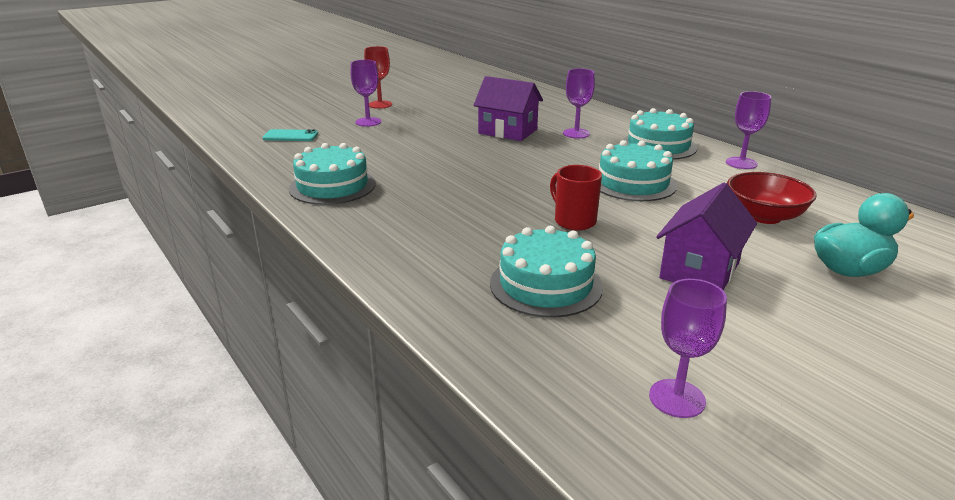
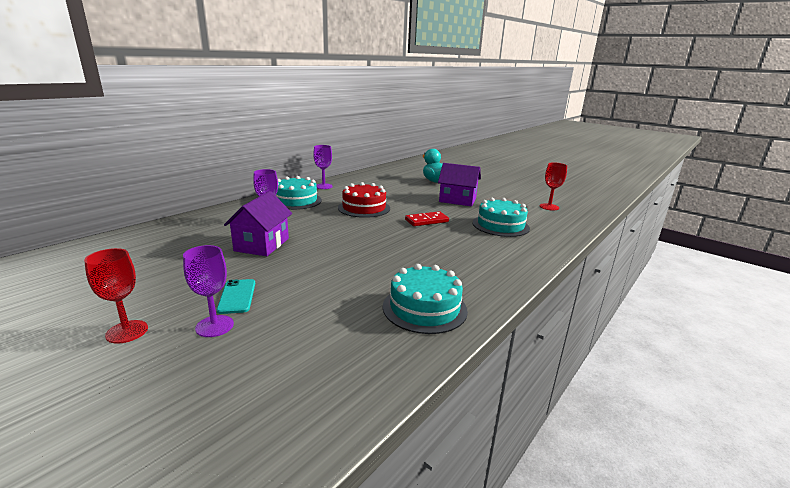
camera: 105 degrees left, 5 degrees down
(290, 136) = (272, 383): turquoise phone -> turquoise phone (237, 296)
(574, 221) = (426, 221): red mug -> red domino
(633, 183) = (364, 208): turquoise cake -> red cake
(677, 398) = (549, 207): purple goblet -> red goblet
(764, 216) = (393, 187): red bowl -> none

